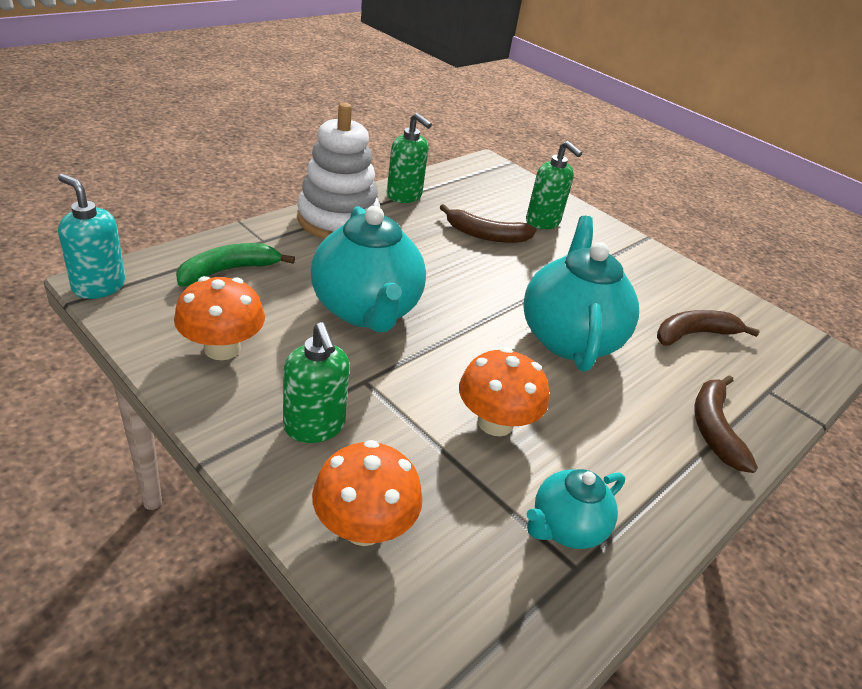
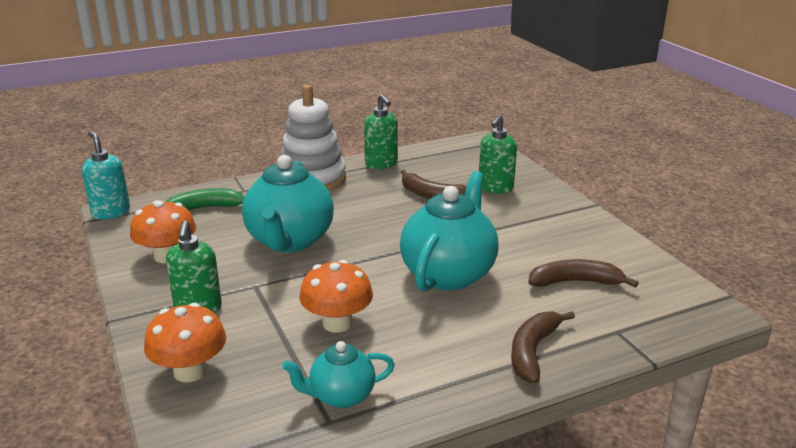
camera: 25 degrees right, 10 degrees down
(543, 222) = (495, 188): green soap dispenser -> green soap dispenser turned 45 degrees clockwise

